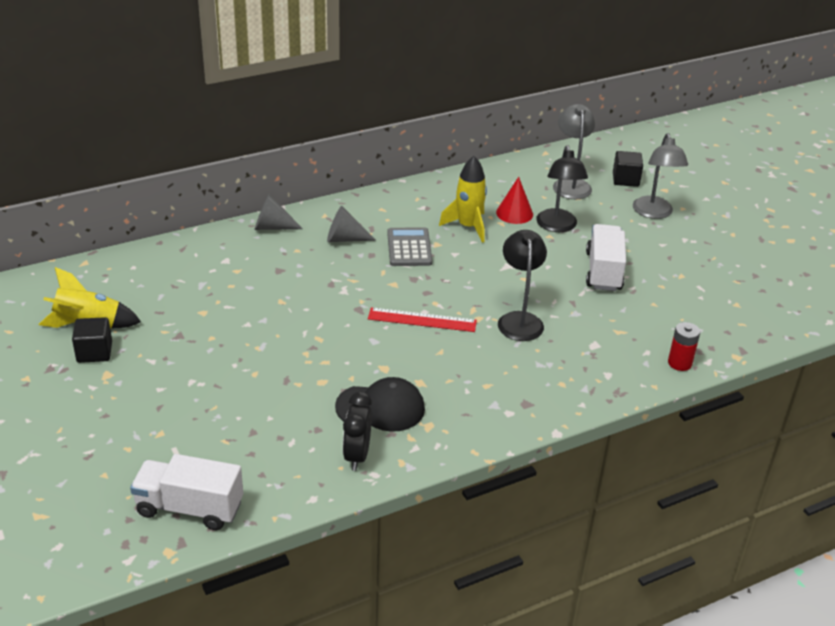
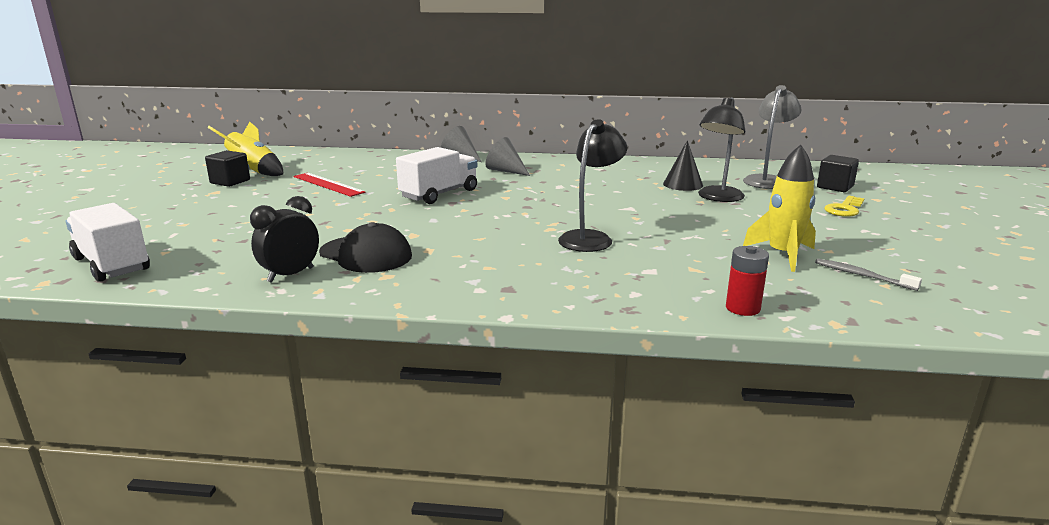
camera: 35 degrees right, 15 degrees down
(409, 248) = (552, 184): grey calculator -> none
(422, 320) = (495, 218): red ruler -> red ruler (328, 184)
(468, 227) = (625, 183): yellow rocket -> yellow rocket (782, 255)
(514, 213) = (683, 184): red cone -> black cone
(603, 271) = (731, 230): white truck -> white truck (439, 194)
(654, 213) = (844, 209): grey lamp -> yellow key
(718, 299) = (862, 275): none -> grey toothbrush

